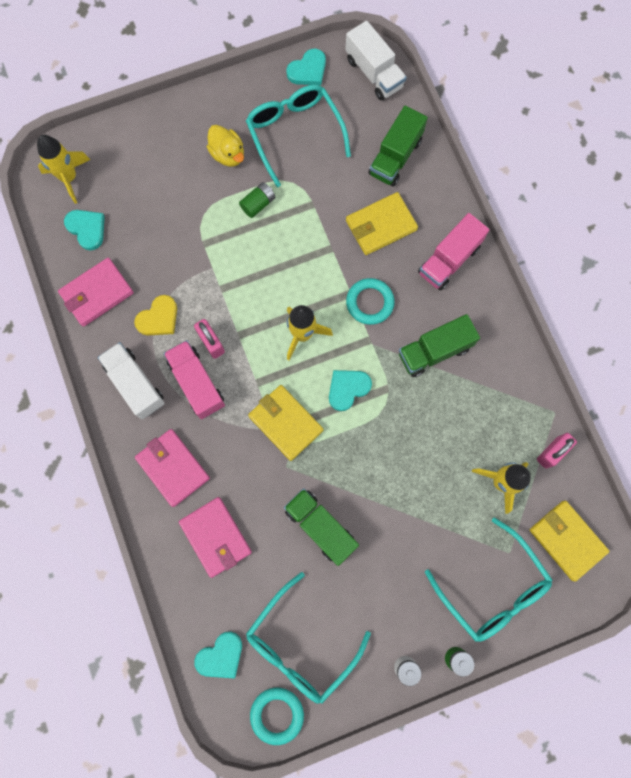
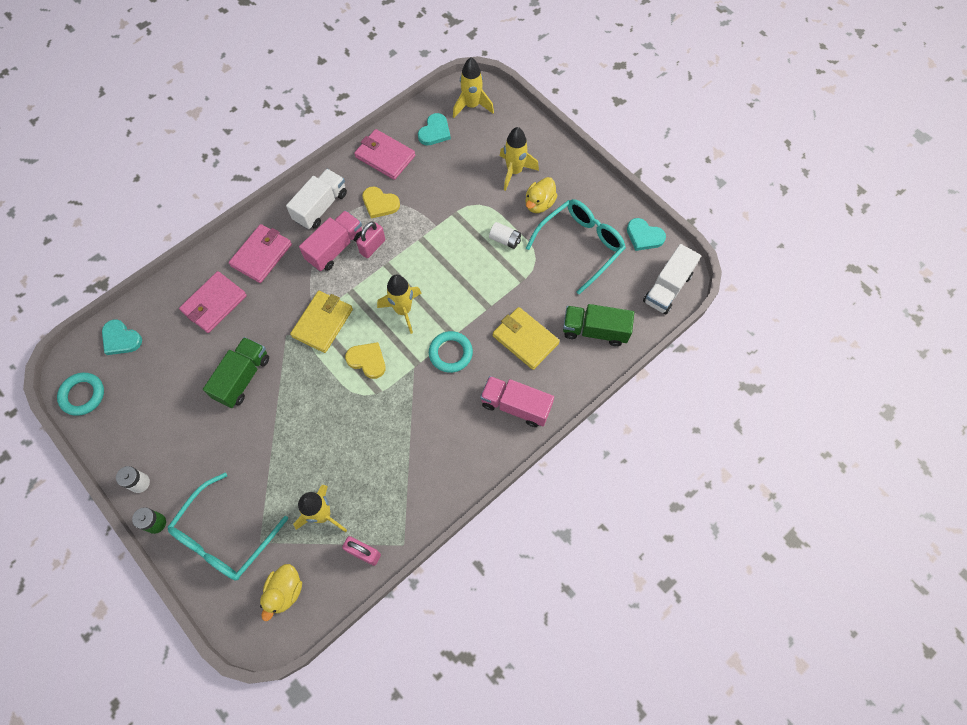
camera: 70 degrees right, 10 degrees down
(177, 164) = (514, 171): none -> yellow rocket
(258, 204) = (505, 240): green battery -> white battery
(301, 644) = (142, 395): turquoise glasses -> none
(347, 389) = (367, 360): turquoise heart -> yellow heart
(434, 351) = (425, 420): green truck -> none
(567, 540) = (285, 591): yellow wallet -> yellow duck

